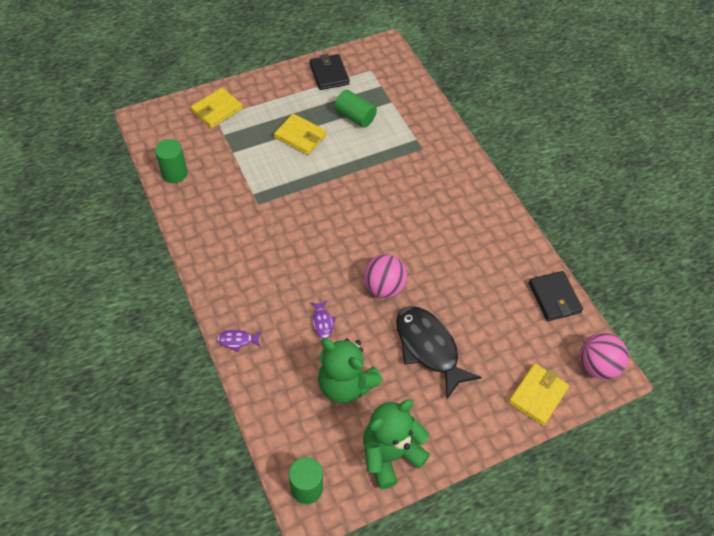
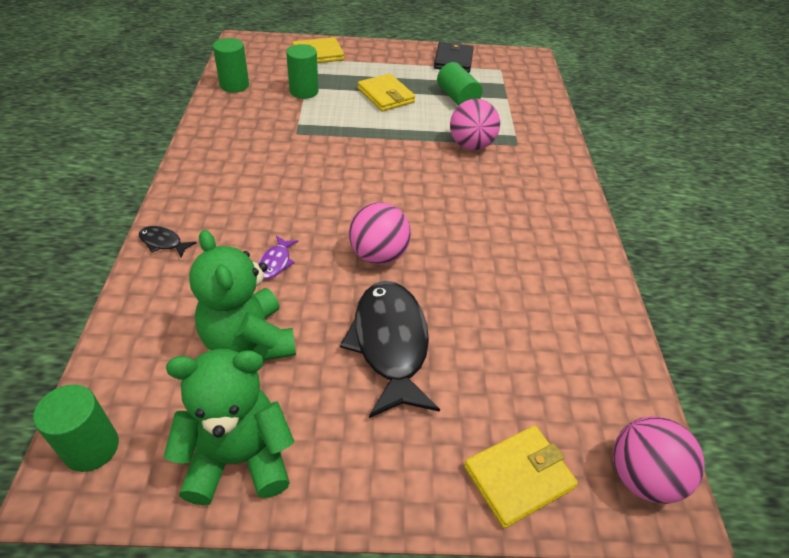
camera: 25 degrees right, 10 degrees down
(234, 157) = (304, 91): none -> green cylinder
(237, 340) = (163, 242): purple fish -> black fish
(390, 163) = (471, 145): none -> pink ball
(554, 298) = (612, 355): black wallet -> none

